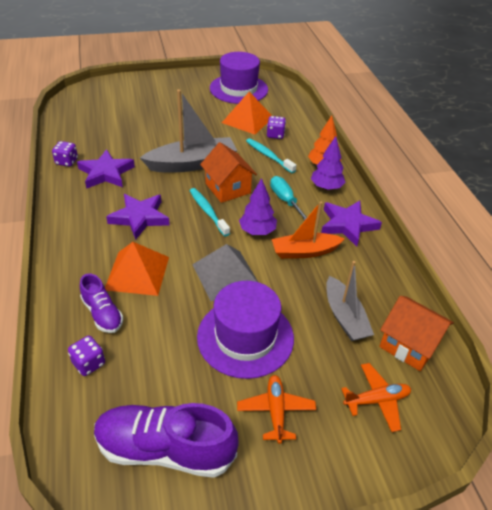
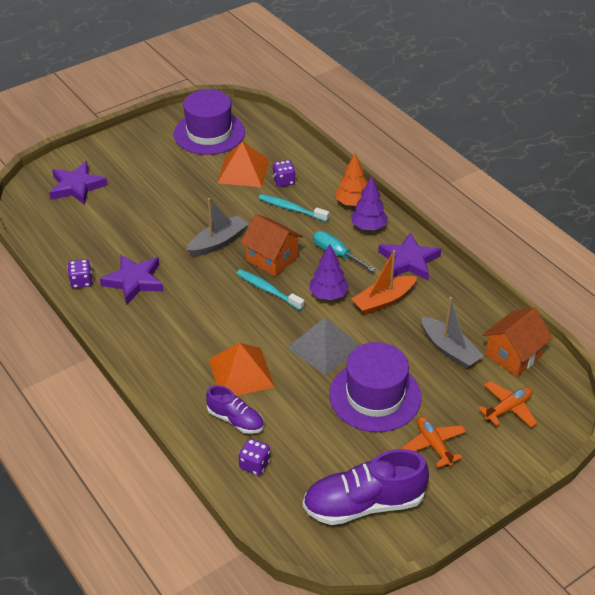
camera: 20 degrees left, 0 degrees up
(140, 218) = (204, 318): purple star -> purple star (77, 186)
(192, 164) = (218, 242): grey boat -> grey boat, size x0.66
(409, 345) = (513, 355): orange house -> orange house turned 60 degrees counterclockwise

